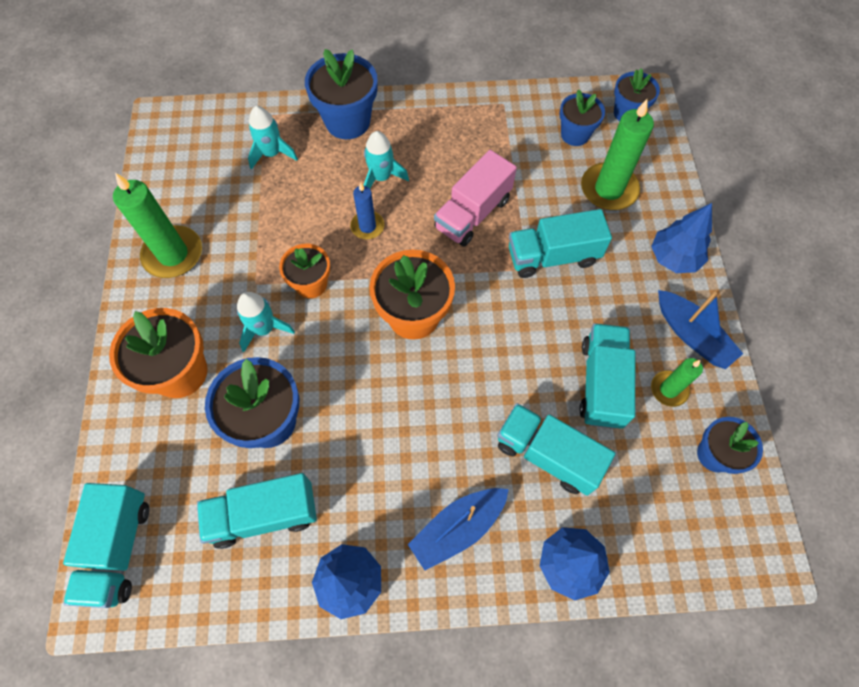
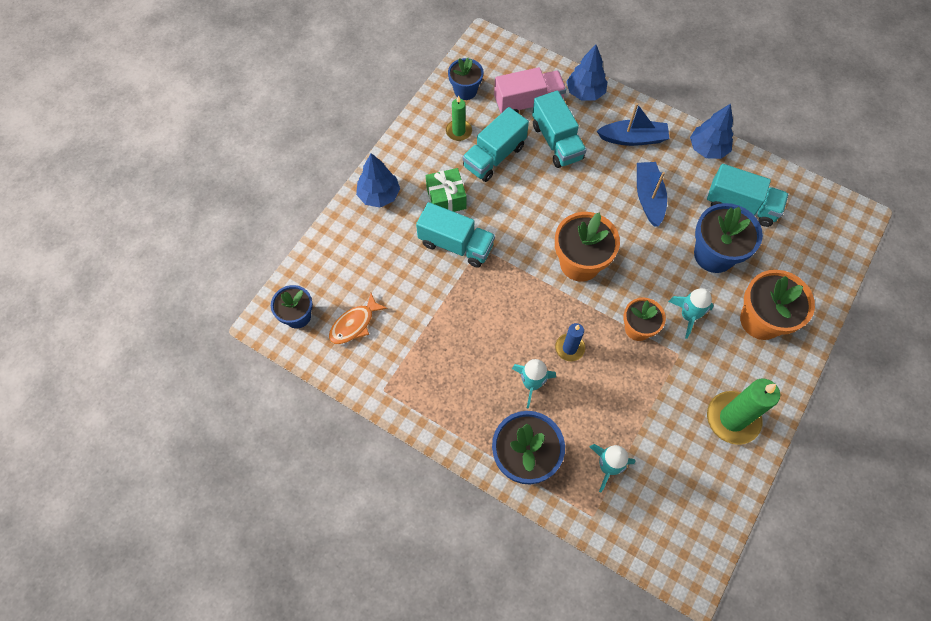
camera: 145 degrees left, 0 degrees up
(118, 548) = (836, 237): turquoise truck -> none
(473, 213) = (485, 309): pink truck -> pink truck (528, 103)
(575, 134) = (354, 324): blue flower pot -> orange fish
(606, 298) = (446, 198): none -> green gift
(608, 189) = (373, 266): green candle -> none
(692, 335) = (416, 148): blue boat -> blue boat (648, 197)

